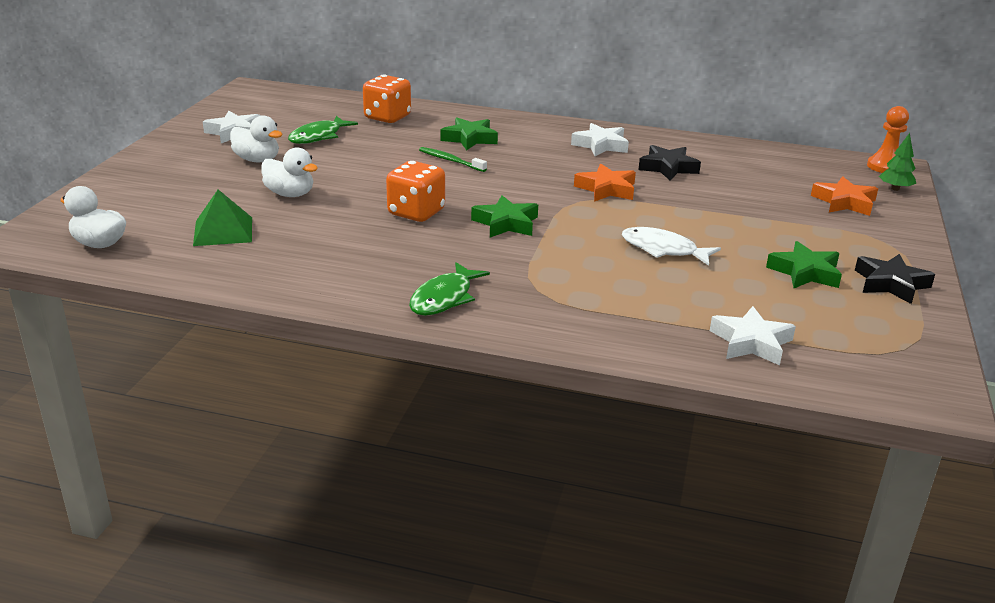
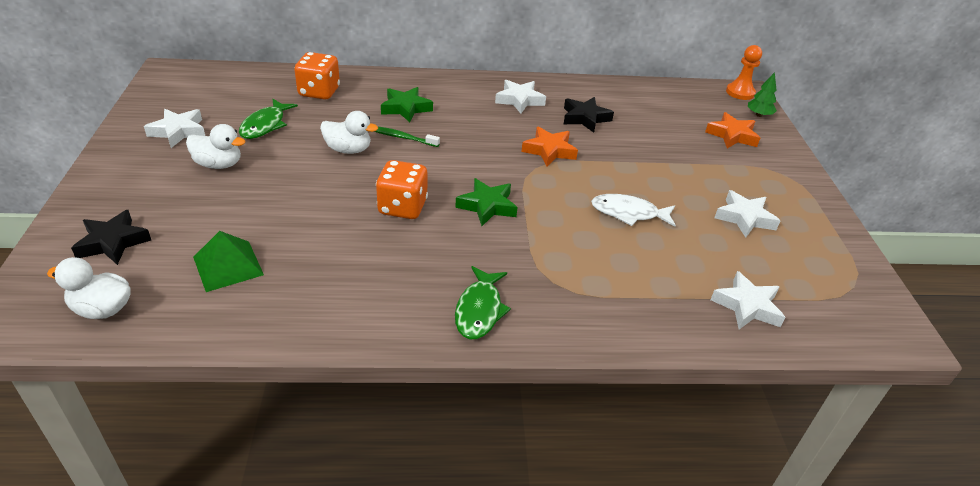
camera: 20 degrees left, 10 degrees up
(290, 194) = (272, 204): white duck -> white duck (348, 150)
(805, 272) = (744, 218): green star -> white star
(890, 284) = (808, 218): black star -> black star (113, 242)

